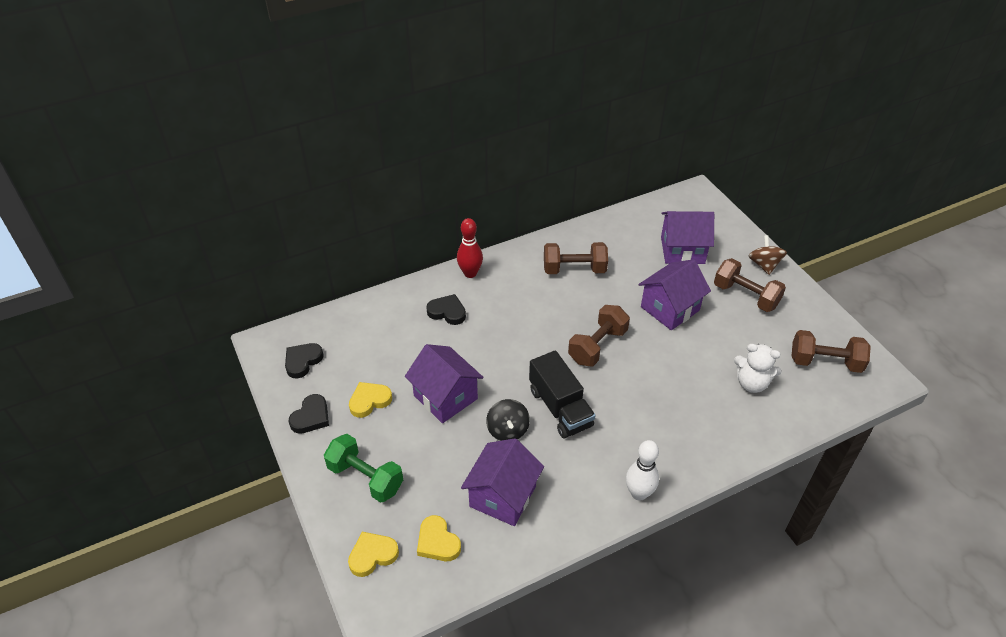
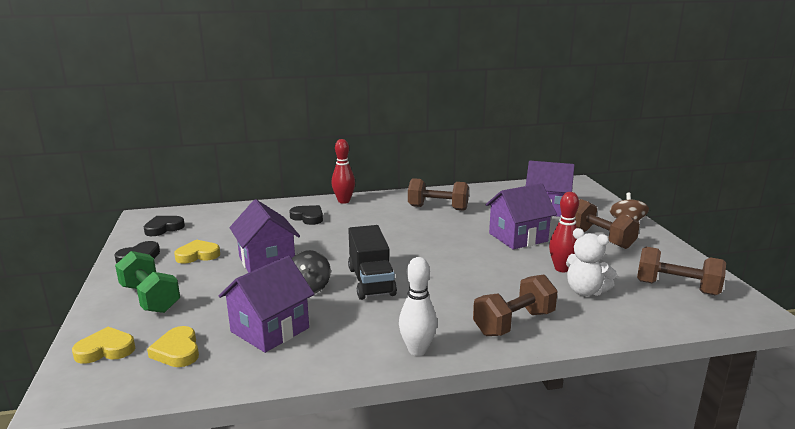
camera: 15 degrees right, 25 degrees down
(597, 346) = (433, 250): brown dumbbell -> brown dumbbell (514, 323)
(723, 353) = (562, 269): none -> red bowling pin

